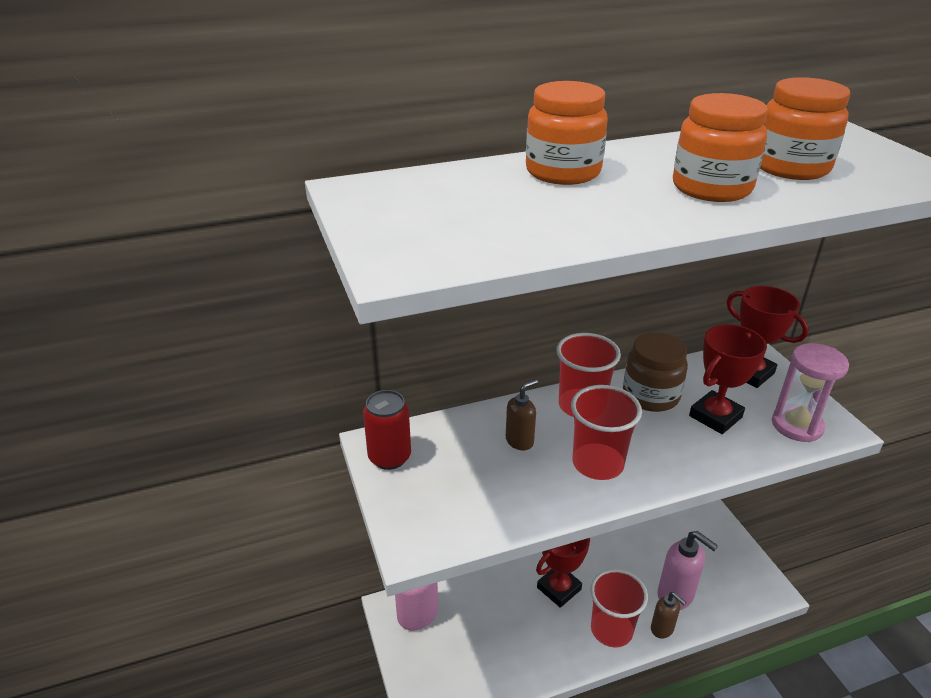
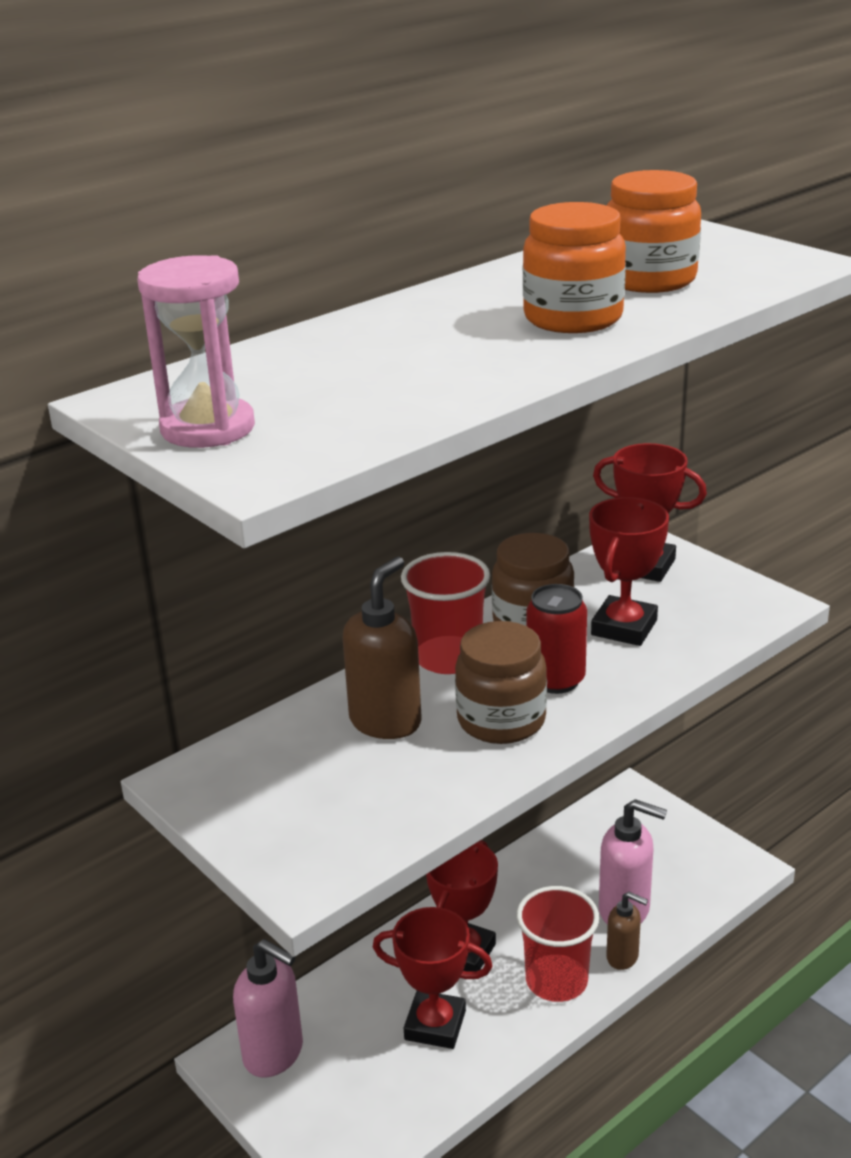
camera: 20 degrees left, 5 degrees down
(389, 457) = (213, 789): red can -> red can (555, 680)
(520, 441) = (386, 721): brown soap dispenser -> brown soap dispenser, size x1.67
(522, 632) = (435, 1025): none -> red trophy
(563, 172) = (385, 332): orange jar -> none
(598, 463) = (501, 720): red cup -> brown jar
(797, 425) = (725, 613): pink hourglass -> pink hourglass (208, 428)

